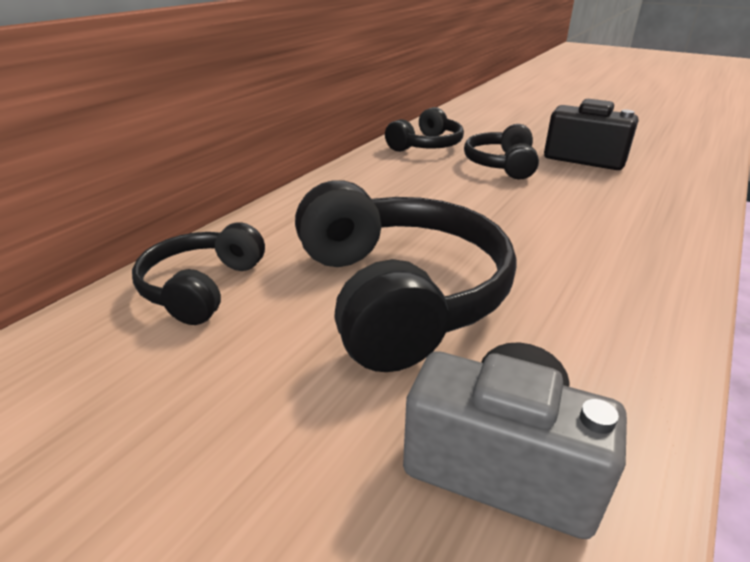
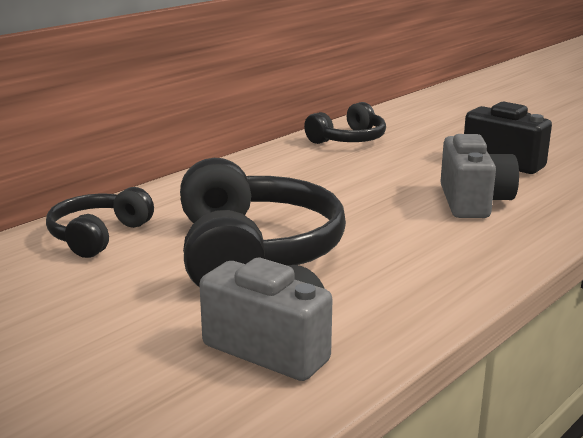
camera: 10 degrees right, 10 degrees down
(501, 165) = (414, 162): black headphones -> none
(589, 205) = (473, 202): none -> grey camera

